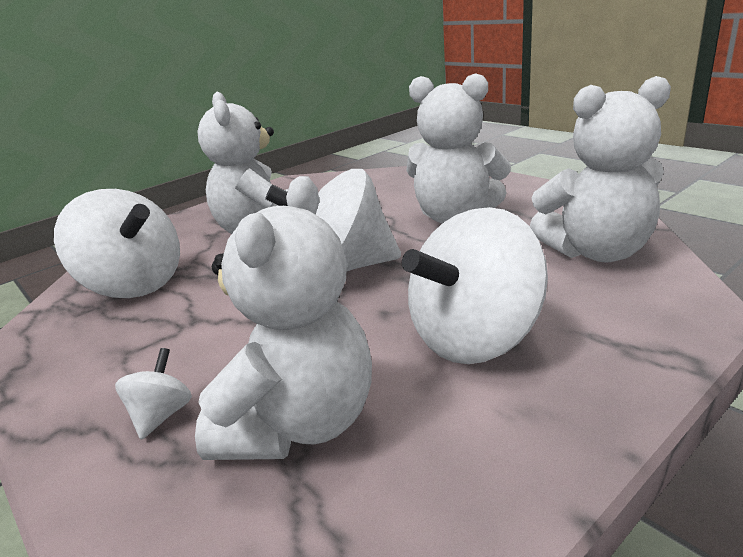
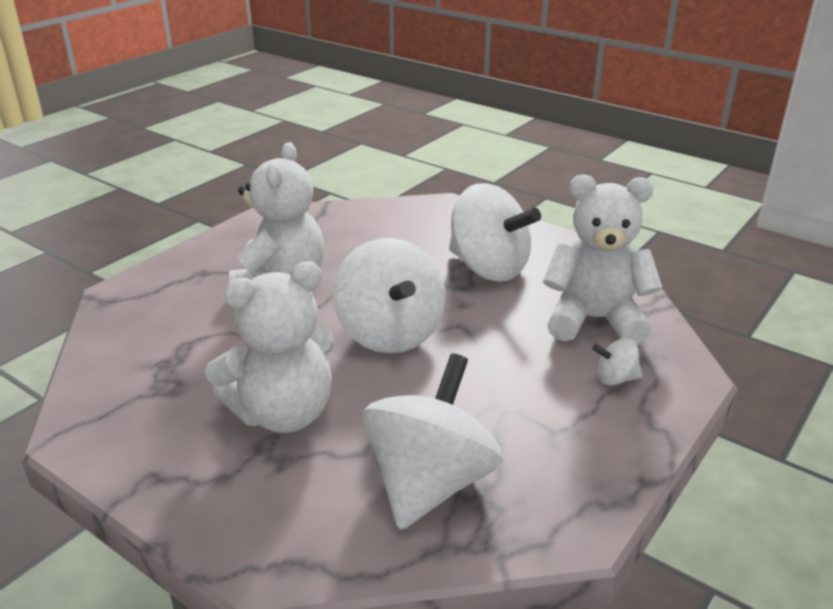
camera: 105 degrees left, 5 degrees up
(596, 252) = (364, 225): white teddy bear -> none

